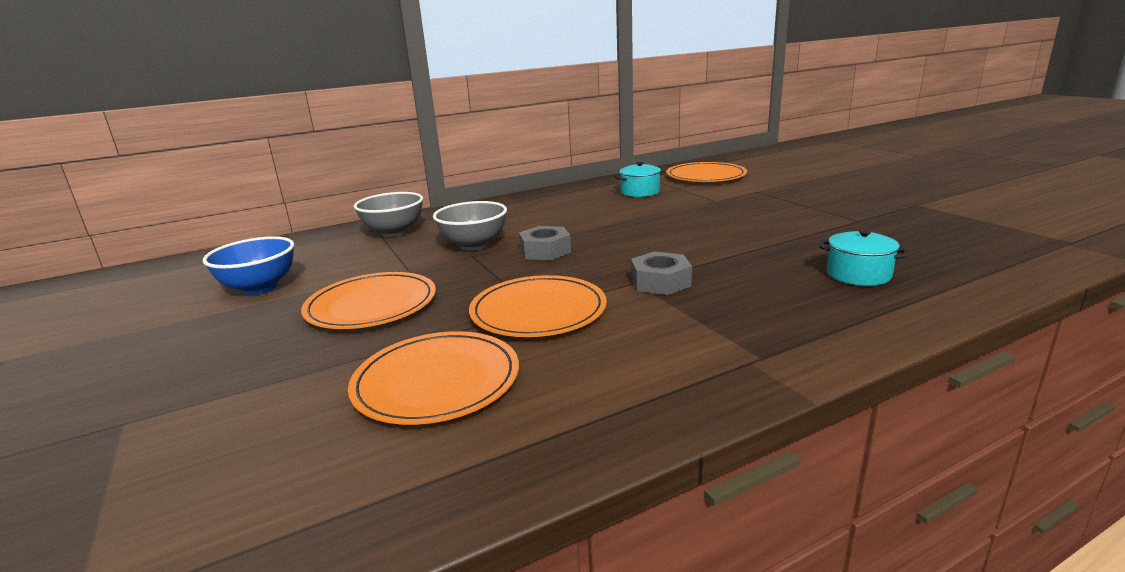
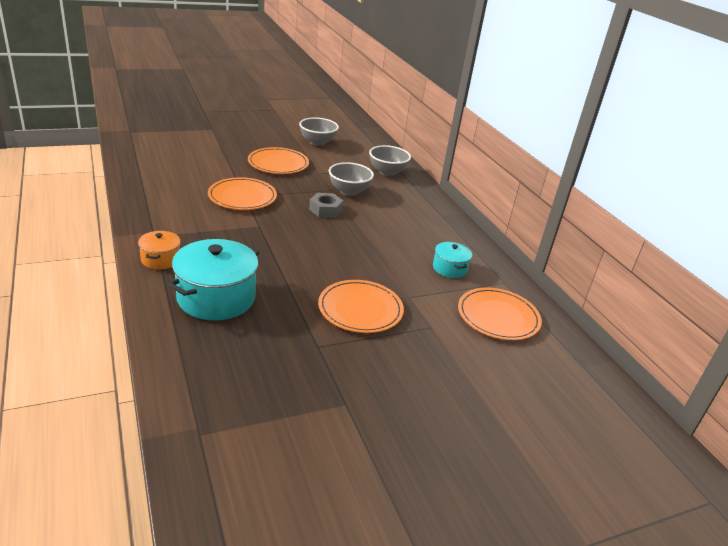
camera: 90 degrees right, 10 degrees up
(260, 287) = (317, 142): blue bowl -> grey bowl
(436, 381) = (196, 171): orange plate -> orange plate (360, 309)
(660, 282) = (253, 233): grey nut -> none
(827, 331) = (160, 259): none -> orange pot
(858, 274) = (216, 298): turquoise pot -> turquoise pot, size x1.90

